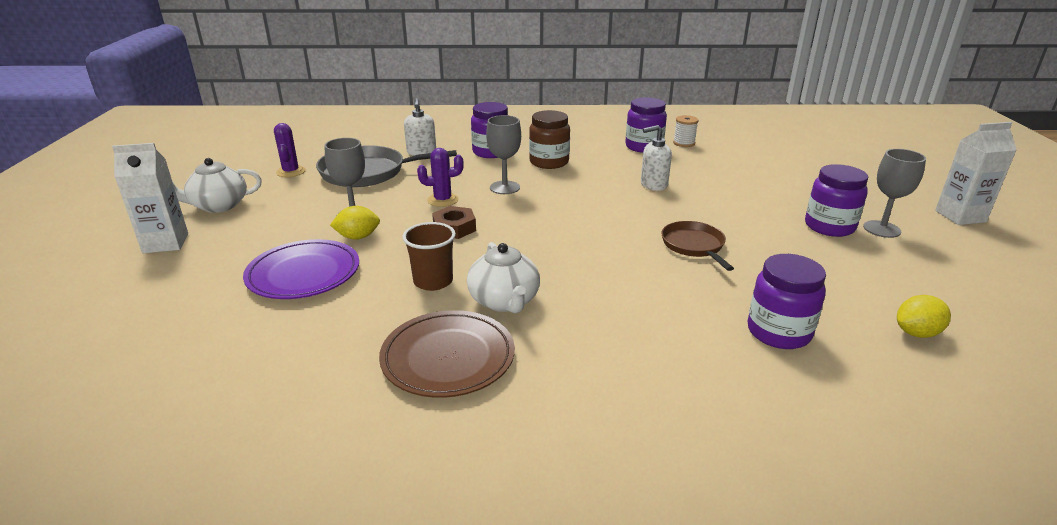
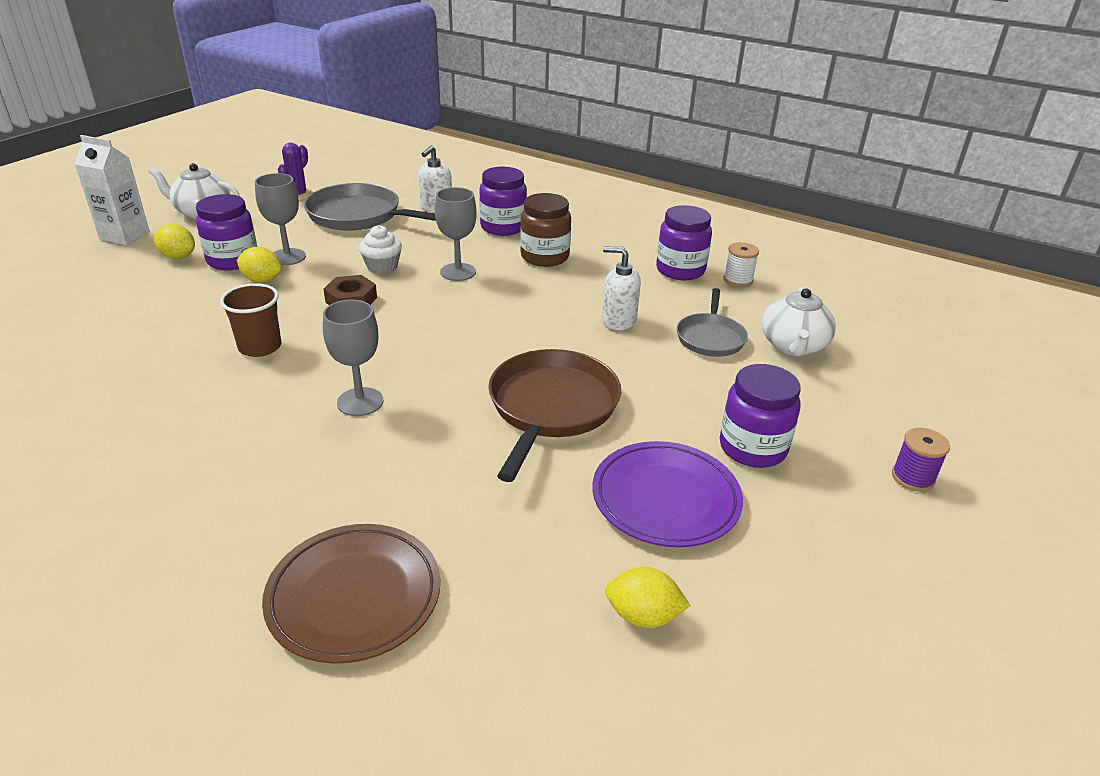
camera: 30 degrees right, 5 degrees up
(249, 243) = (178, 256): none -> yellow lemon
(304, 274) = (177, 300): purple plate -> purple plate (665, 498)
(442, 200) = (382, 267): purple cactus -> white cupcake
(448, 358) = (172, 423): brown plate -> brown plate (354, 596)
(504, 301) = (288, 390): white teapot -> white teapot (793, 346)
(694, 246) = (551, 407): brown pan -> brown pan, size x1.66
(718, 178) = (710, 338): none -> grey pan
(778, 332) = (488, 538): purple jar -> purple jar (233, 260)
(881, 229) = (820, 478): grey goblet -> grey goblet (360, 402)
(917, 213) = (912, 478): none -> purple spool
(960, 216) = (973, 507): white carton -> none

